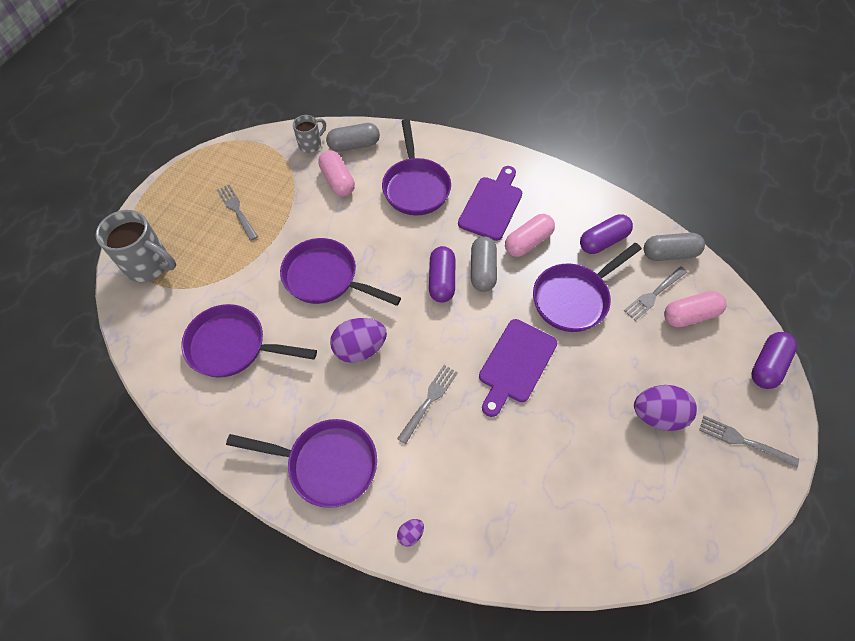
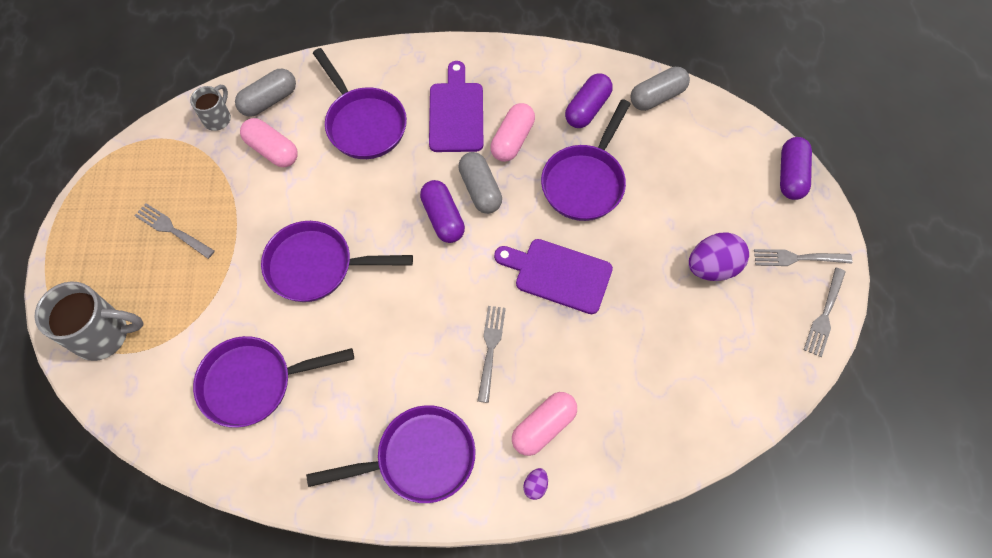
camera: 25 degrees left, 5 degrees up
(360, 348) = (393, 326): purple egg -> none
(515, 364) = (558, 274): purple cutting board -> purple cutting board turned 105 degrees clockwise
(654, 294) = (660, 145): grey fork -> grey fork (824, 314)
(689, 315) = (702, 154): pink capsule -> pink capsule (543, 427)

